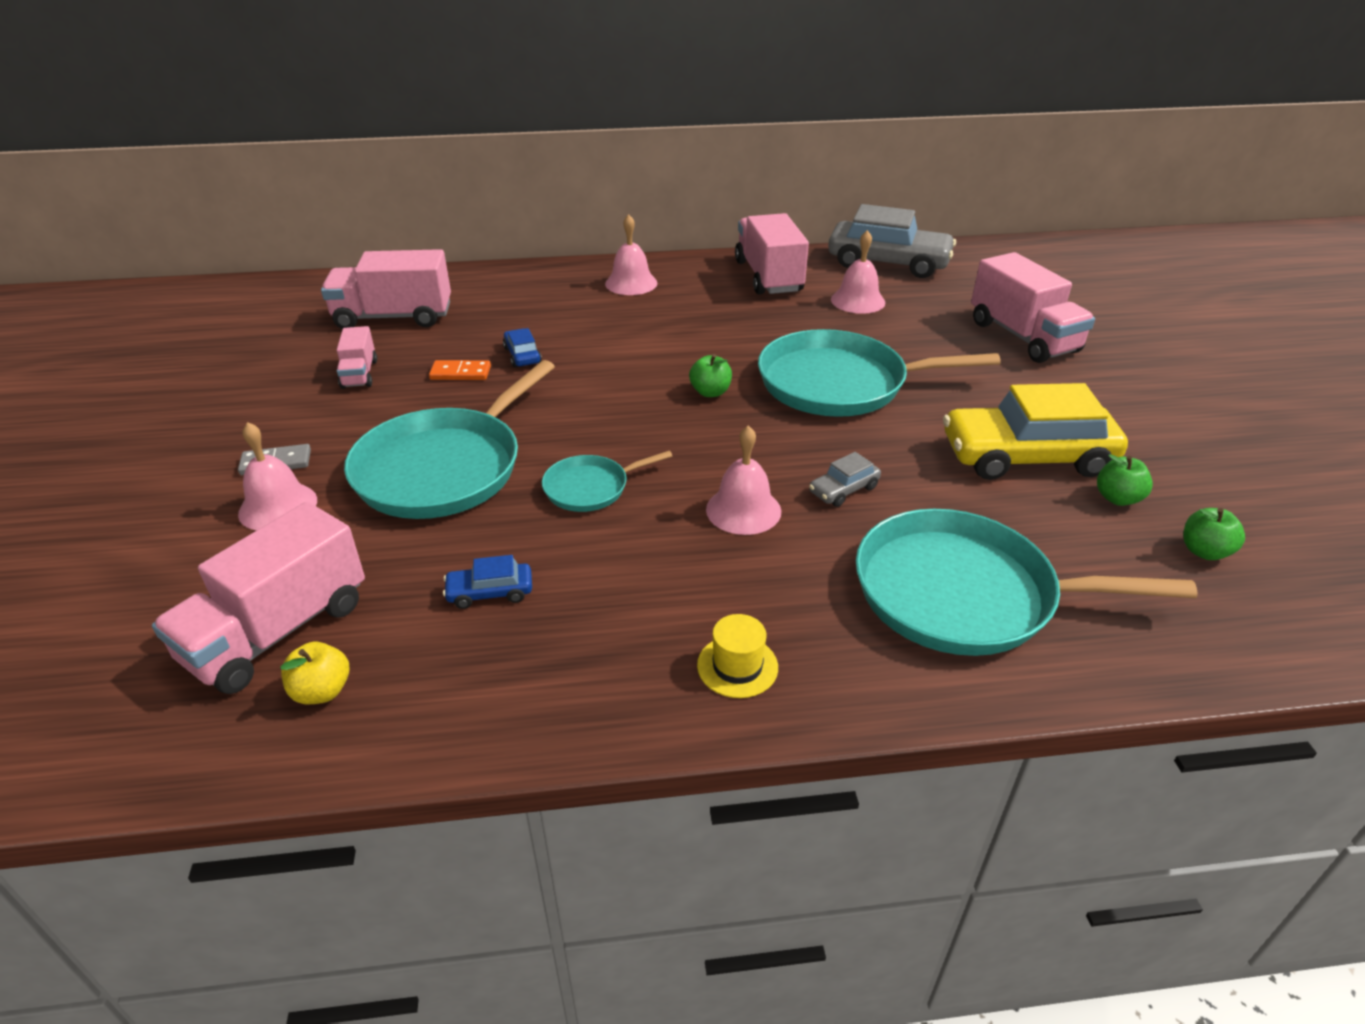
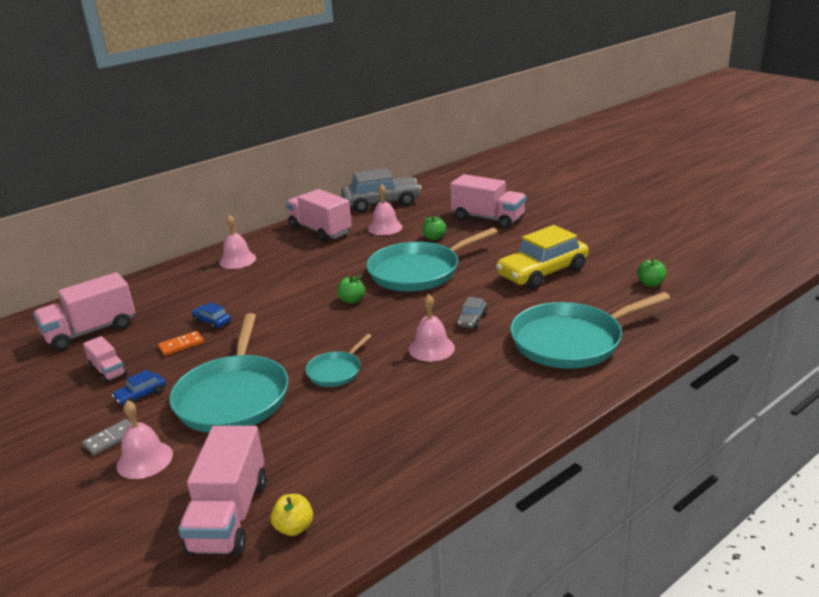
camera: 30 degrees left, 10 degrees down
(490, 592) = (337, 442): blue car -> blue car (141, 395)
(737, 666) = (501, 415): yellow hat -> none
(1117, 498) = (597, 275): green apple -> green apple (434, 238)

